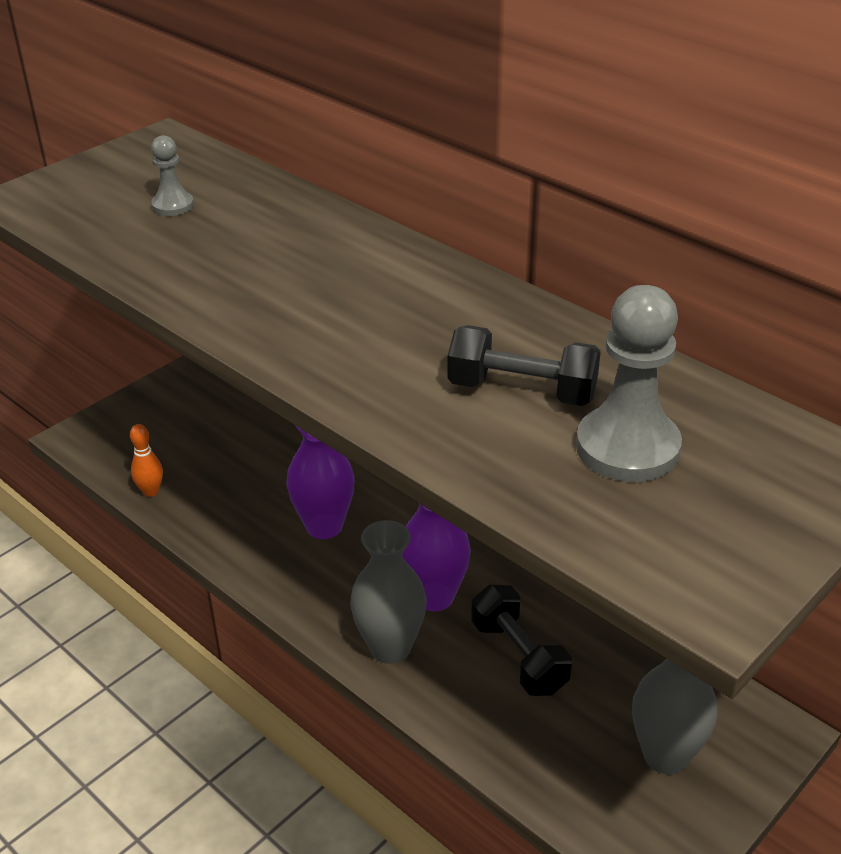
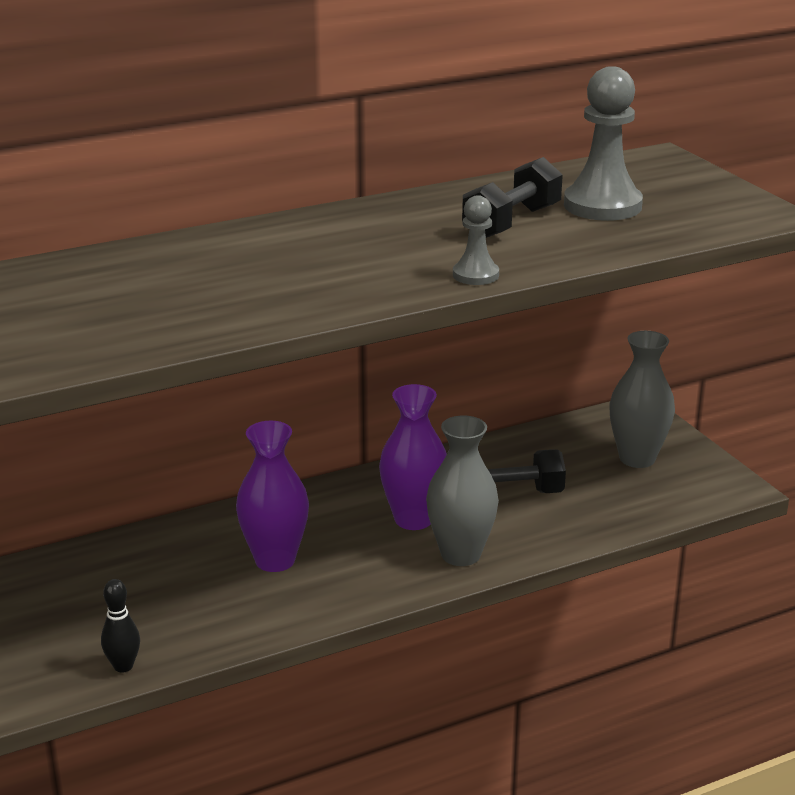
camera: 70 degrees left, 10 degrees down
(151, 491) = (123, 666): orange bowling pin -> black bowling pin
(173, 205) = (44, 311): grey pawn -> grey pawn (475, 275)

